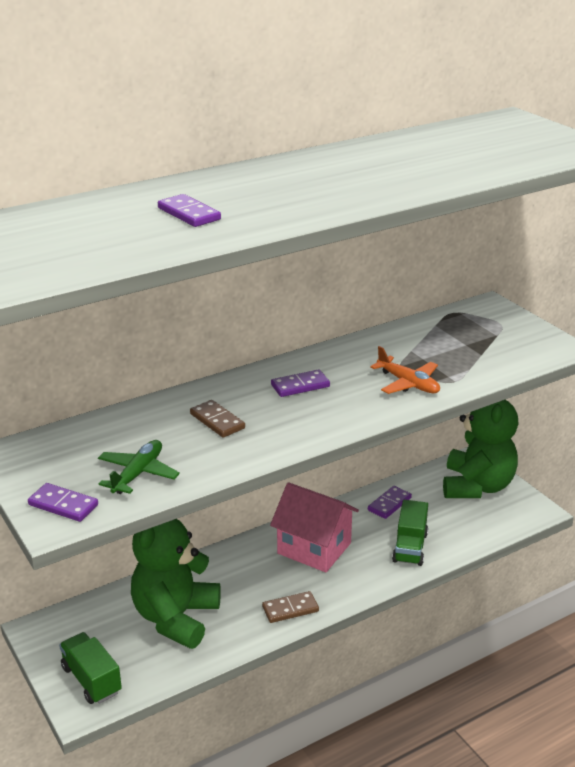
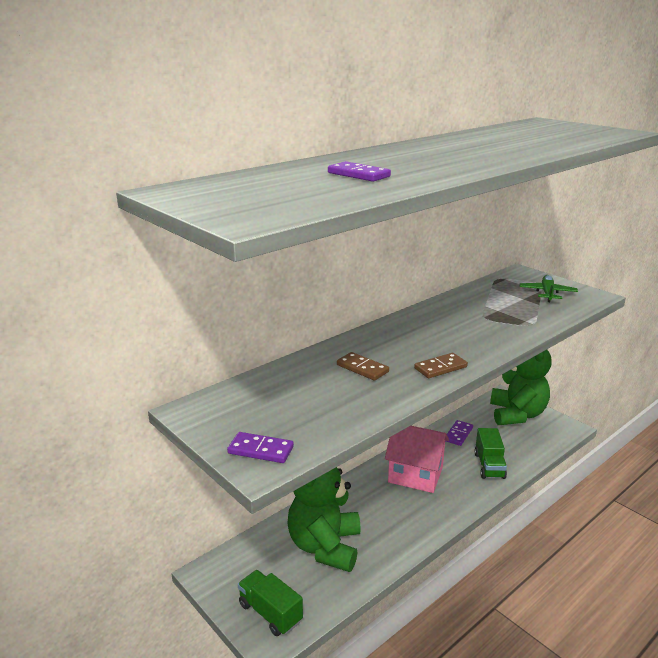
camera: 10 degrees left, 5 degrees down
(138, 474) = (316, 416): green plane -> green plane (547, 293)
(290, 609) = (417, 527): brown domino -> brown domino (440, 368)
(300, 386) = (415, 337): purple domino -> none
(408, 383) = (498, 328): orange plane -> none

